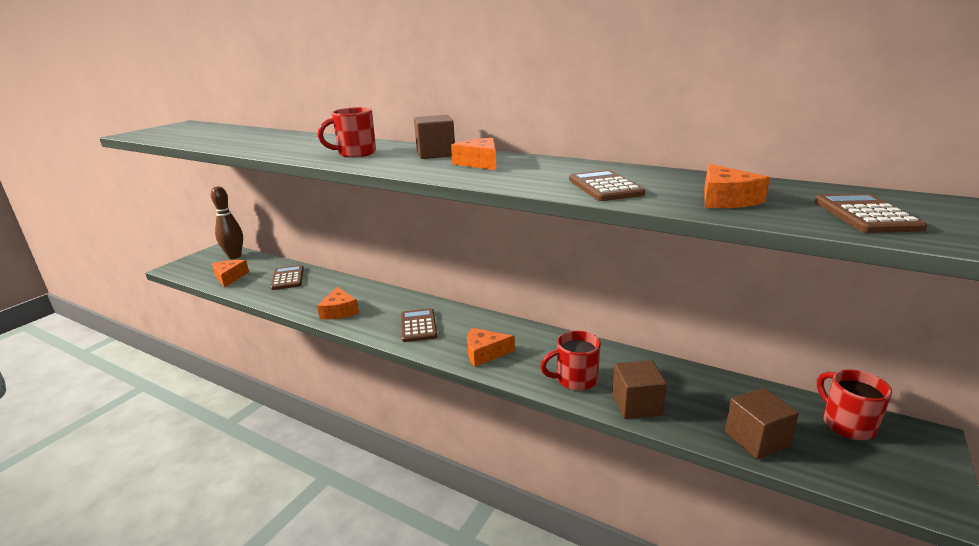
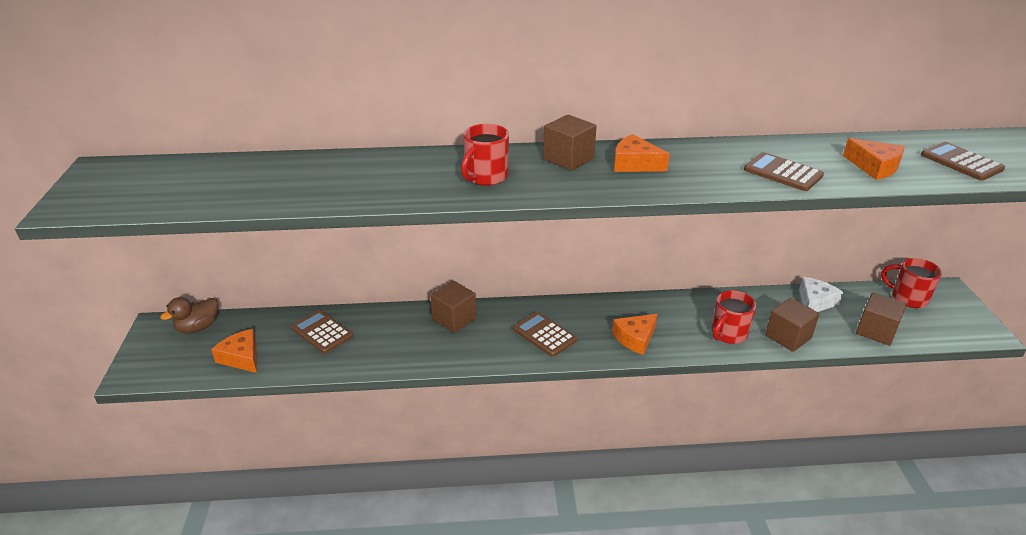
camera: 35 degrees left, 10 degrees up
(234, 256) = (198, 327): brown bowling pin -> brown duck
(339, 311) = (444, 349): orange cheese -> none
(373, 296) = (454, 318): none -> brown cube
(710, 387) = (815, 302): none -> white cheese

